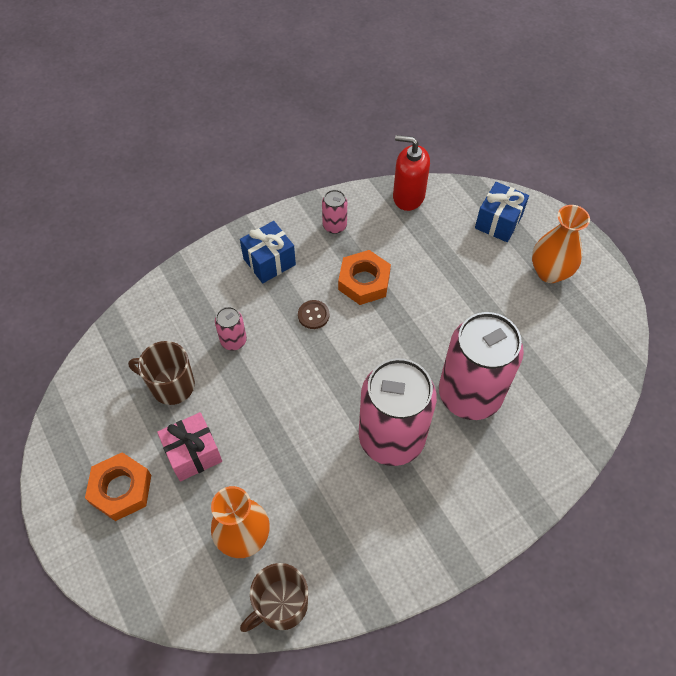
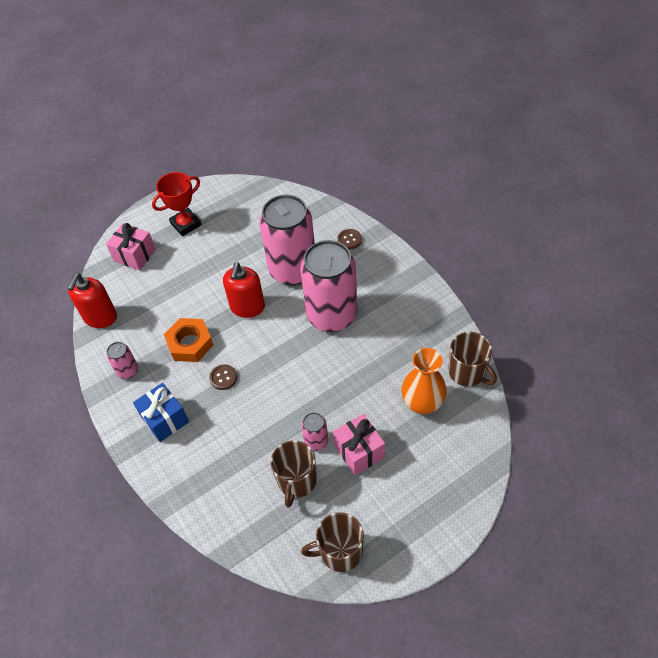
camera: 90 degrees left, 5 degrees down
(83, 423) = (340, 551): none -> brown mug
(121, 489) = (397, 503): orange nut -> none
(233, 341) = (249, 437): pink can -> pink can (316, 441)
(412, 340) = (247, 307): none -> red soap dispenser
(498, 222) = (135, 255): blue gift -> pink gift
(523, 471) = (349, 240): none -> brown button
(549, 272) = (186, 224): orange vase -> red trophy

